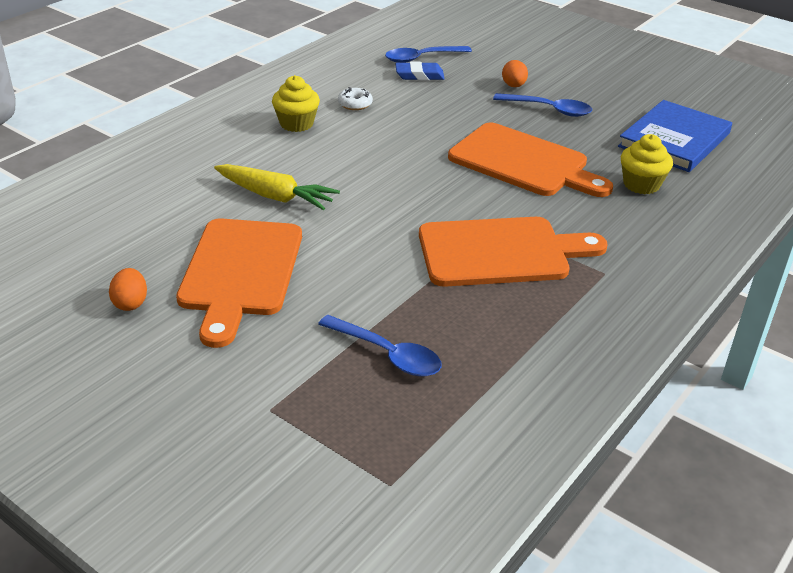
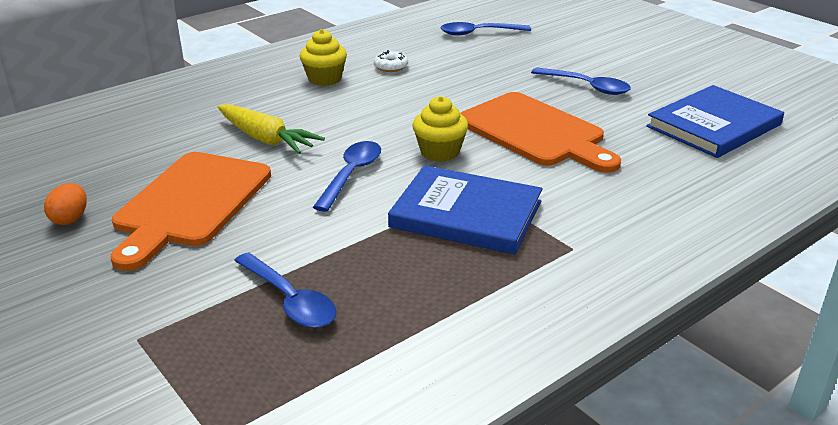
camera: 15 degrees right, 5 degrees down
(377, 225) = (351, 175): none -> blue spoon
(419, 75) = (468, 47): blue eraser -> none
(500, 252) = (466, 214): orange cutting board -> blue book
(513, 86) = (560, 63): orange egg -> none
(641, 184) = (656, 165): yellow cupcake -> yellow cupcake (440, 152)

